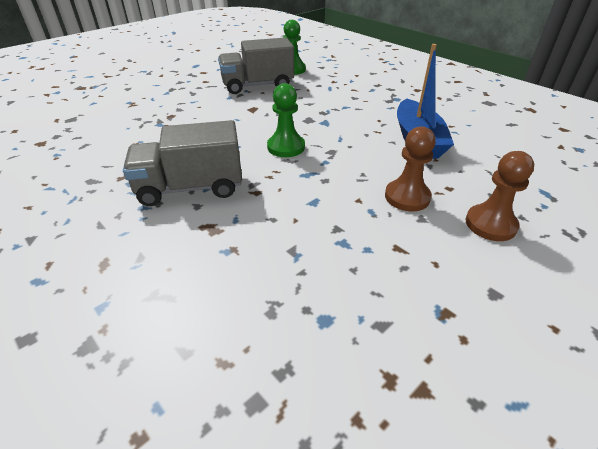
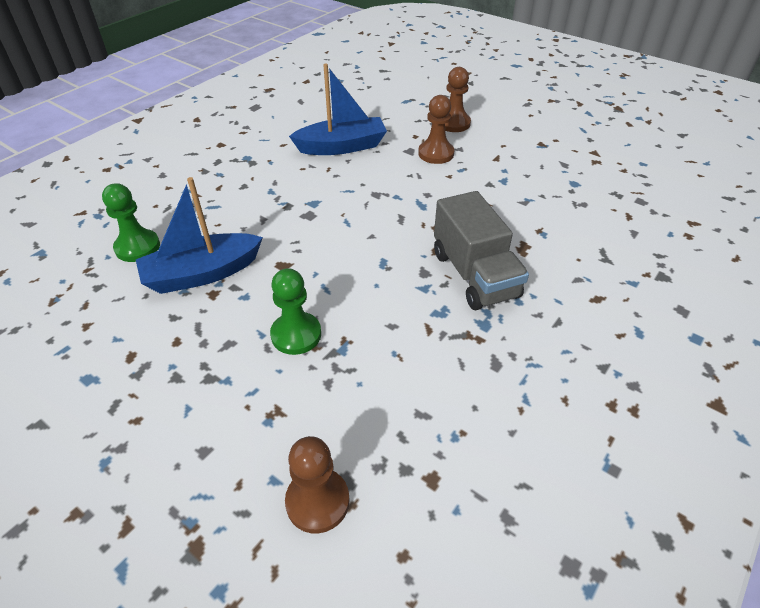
camera: 100 degrees left, 5 degrees up
(68, 112) = (317, 501): none -> brown pawn
(257, 86) = (202, 274): grey truck -> blue boat
(286, 147) = (376, 223): green pawn -> green pawn (296, 335)

